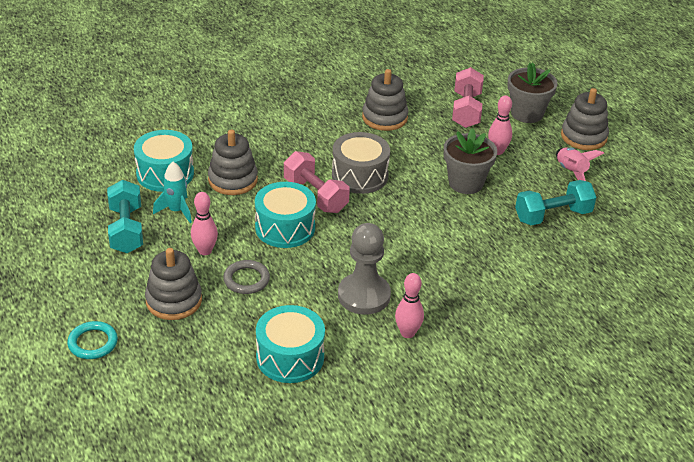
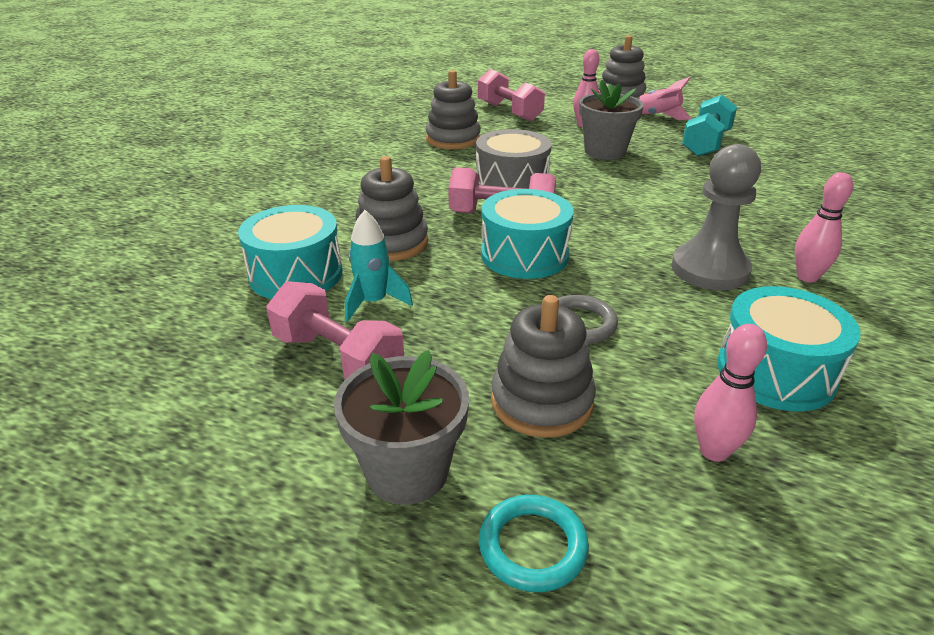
camera: 40 degrees left, 5 degrees down
(126, 230) = (337, 358): turquoise dumbbell -> pink dumbbell
(205, 251) = (480, 323): pink bowling pin -> pink bowling pin (714, 451)
(527, 113) = (556, 98): grey flower pot -> grey flower pot (407, 471)

